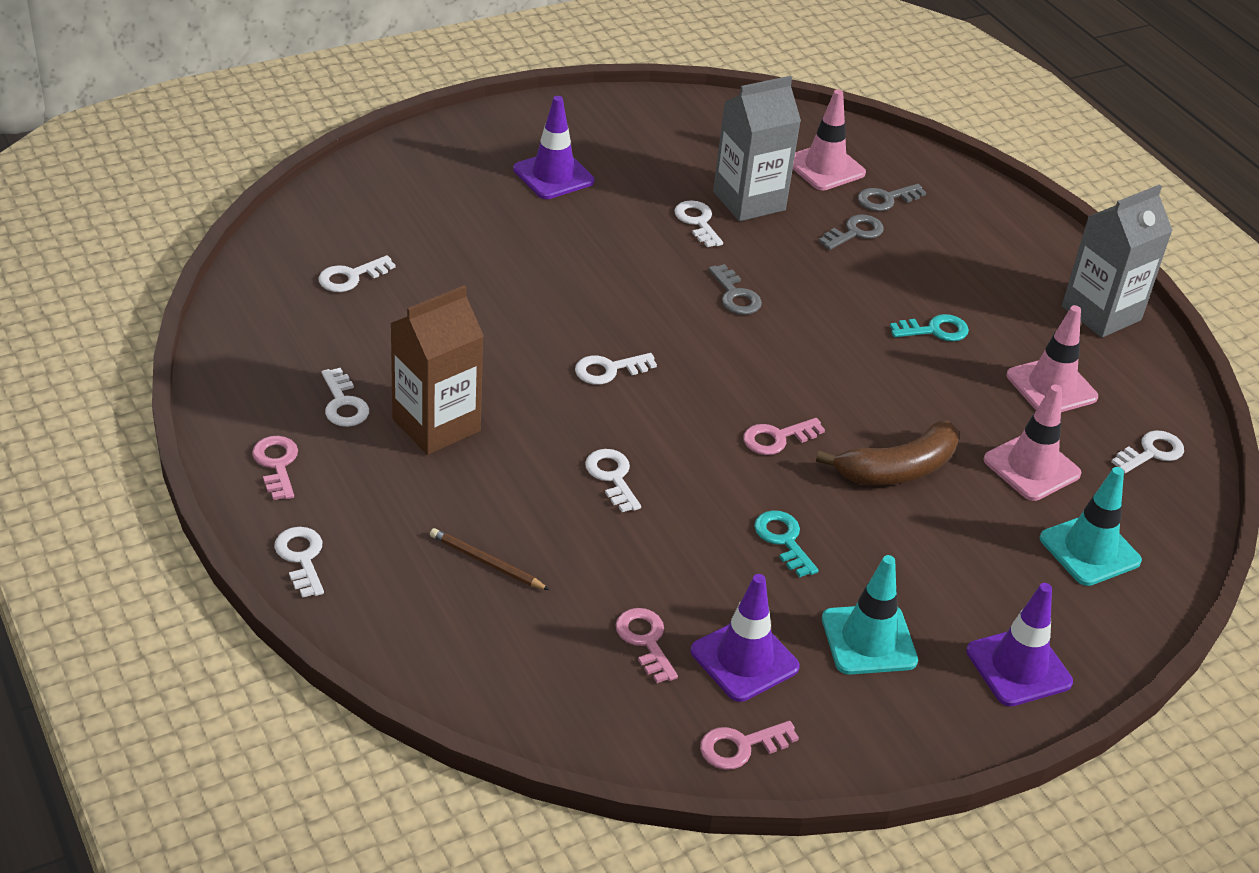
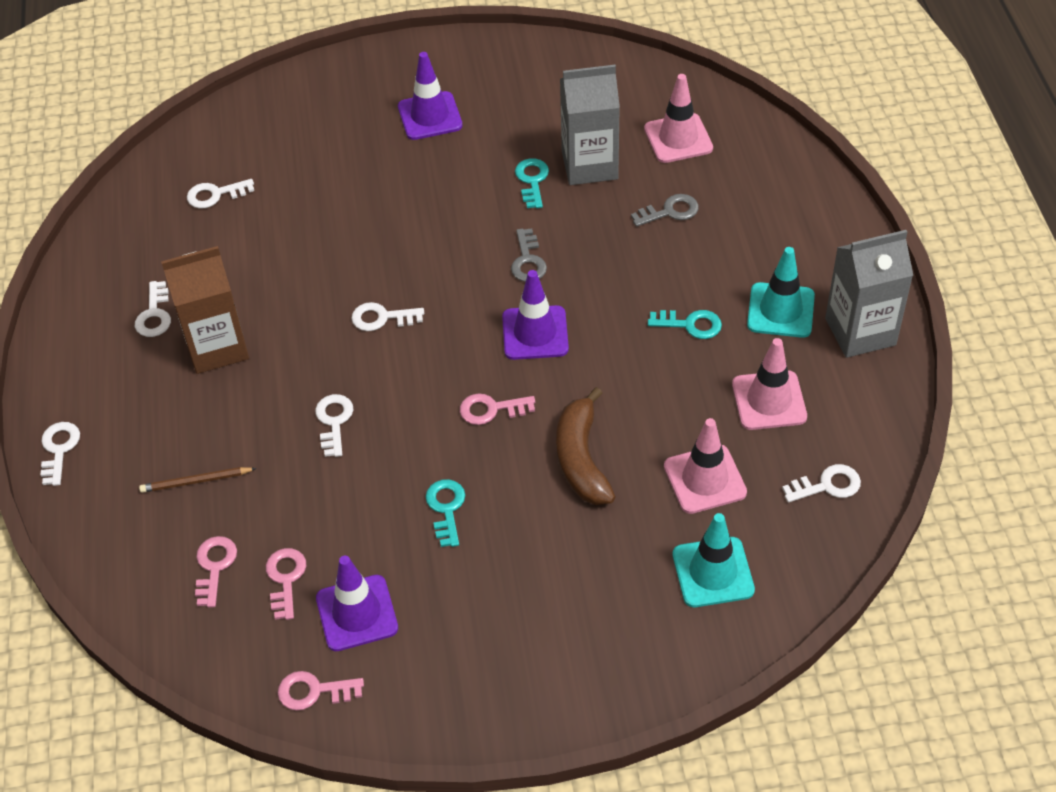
camera: 25 degrees right, 10 degrees up
(277, 464) = (79, 361): pink key -> pink key (214, 567)
(486, 562) = (196, 481): brown pencil -> brown pencil turned 60 degrees counterclockwise
(697, 222) = (532, 180): white key -> turquoise key
(868, 640) = (469, 618): turquoise traffic cone -> turquoise traffic cone (780, 310)
(886, 199) = (718, 180): grey key -> none
(897, 469) = (581, 459): brown banana -> brown banana turned 90 degrees clockwise
(1018, 667) = (585, 672): purple traffic cone -> purple traffic cone (535, 333)

